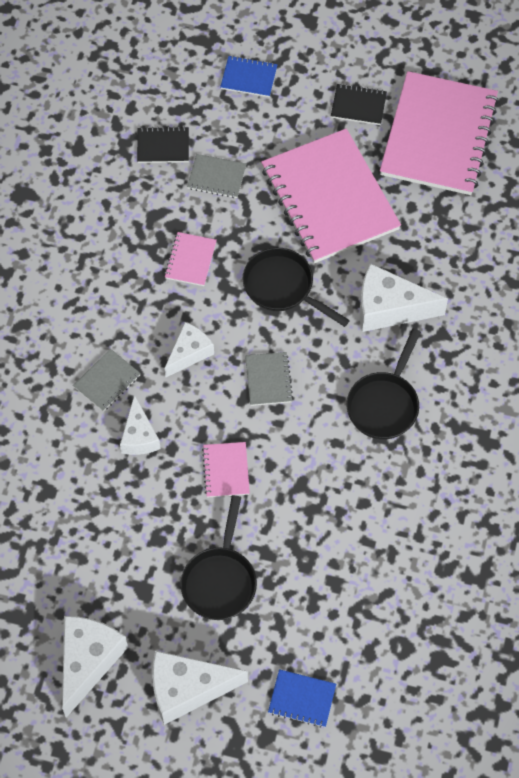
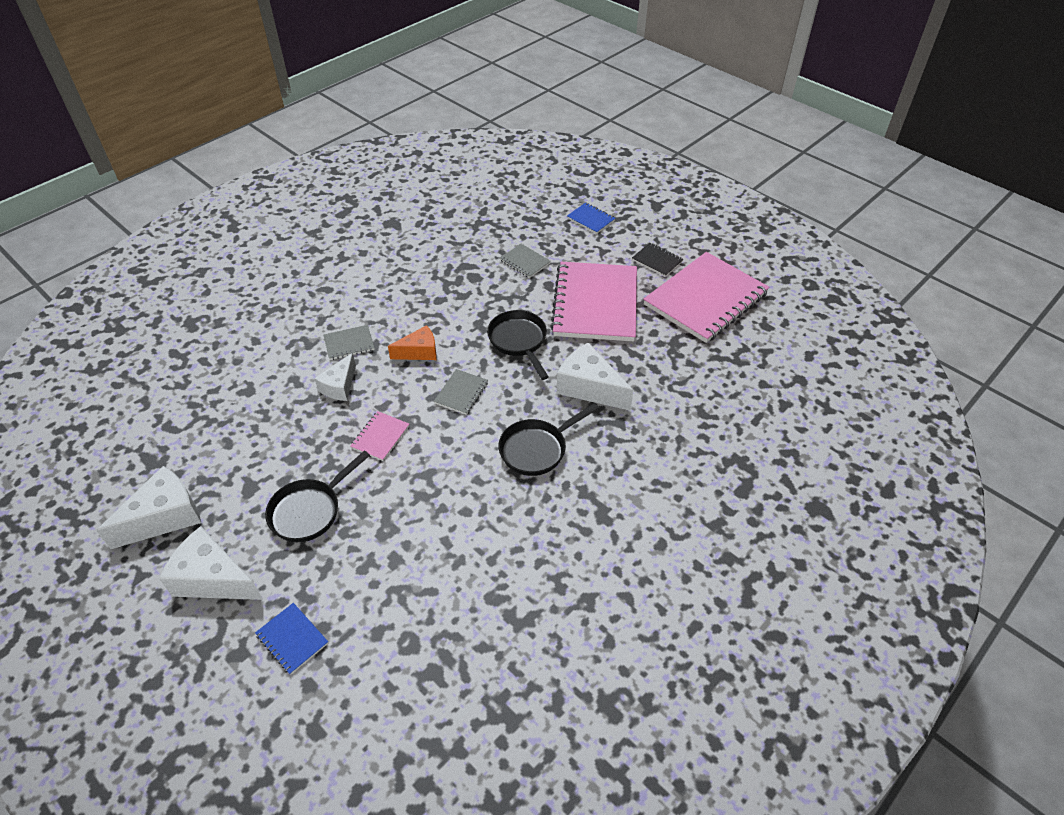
camera: 30 degrees right, 15 degrees down
(163, 146) = (503, 233): black notebook -> none
(189, 353) = (419, 352): white cheese -> orange cheese
(190, 260) = (467, 299): pink notebook -> none

